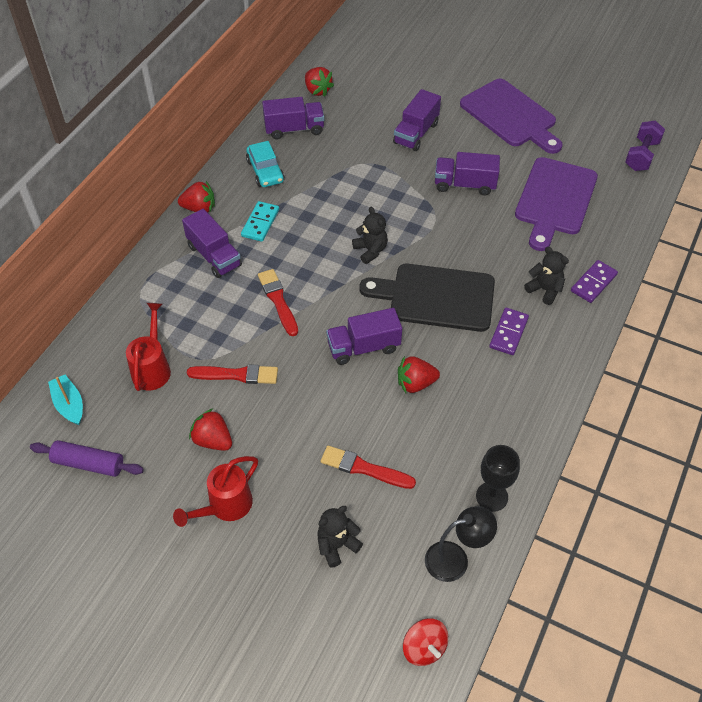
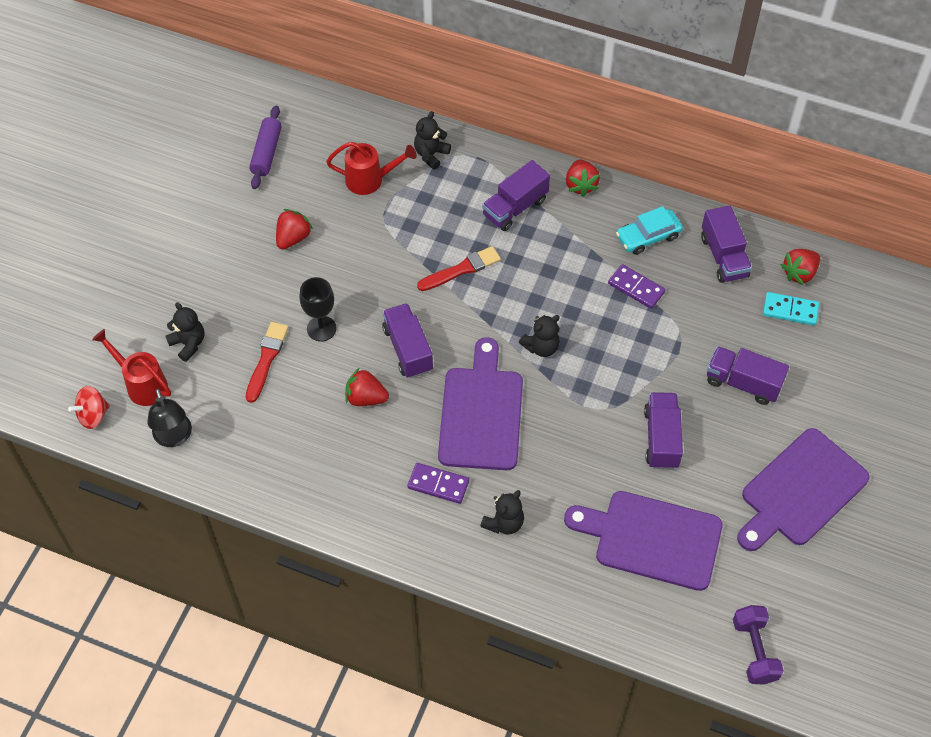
camera: 85 degrees right, 5 degrees up
(69, 404) = (326, 127): turquoise boat -> none
(133, 315) = (431, 154): none -> black teddy bear
(225, 506) = (226, 256): red watering can -> red watering can (142, 384)
(236, 375) = (366, 246): red brush -> none
(260, 223) = (567, 241): turquoise domino -> turquoise domino (790, 310)
(415, 383) = (366, 398): red strawberry -> red strawberry turned 60 degrees counterclockwise
(436, 297) = (481, 413): black cutting board -> purple cutting board
(492, 496) = (238, 467): black goblet -> black goblet (321, 328)
(593, 283) = (520, 576): purple domino -> purple domino (636, 288)
(641, 155) = (754, 651): purple dumbbell -> purple dumbbell turned 60 degrees clockwise

